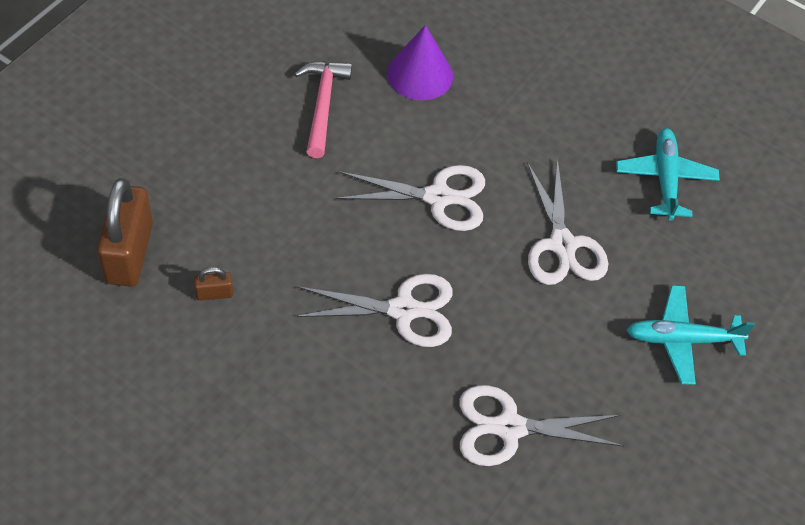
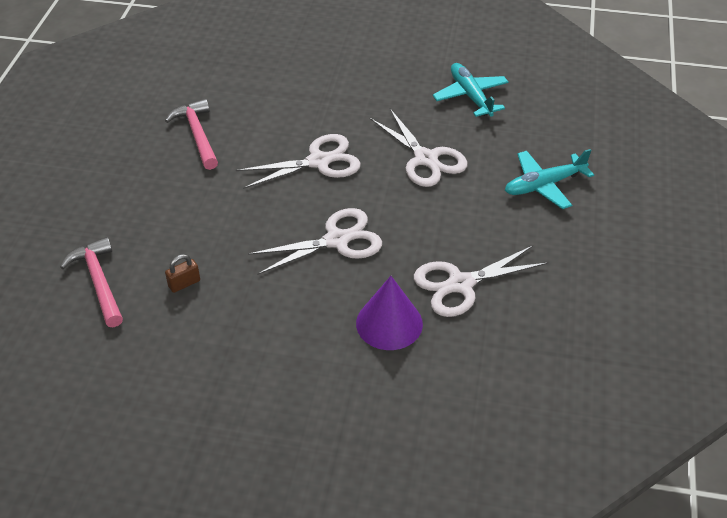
camera: 20 degrees left, 10 degrees down
(129, 253) = (99, 282): brown padlock -> pink hammer
(420, 74) = (259, 92): purple cone -> purple cone (389, 323)

